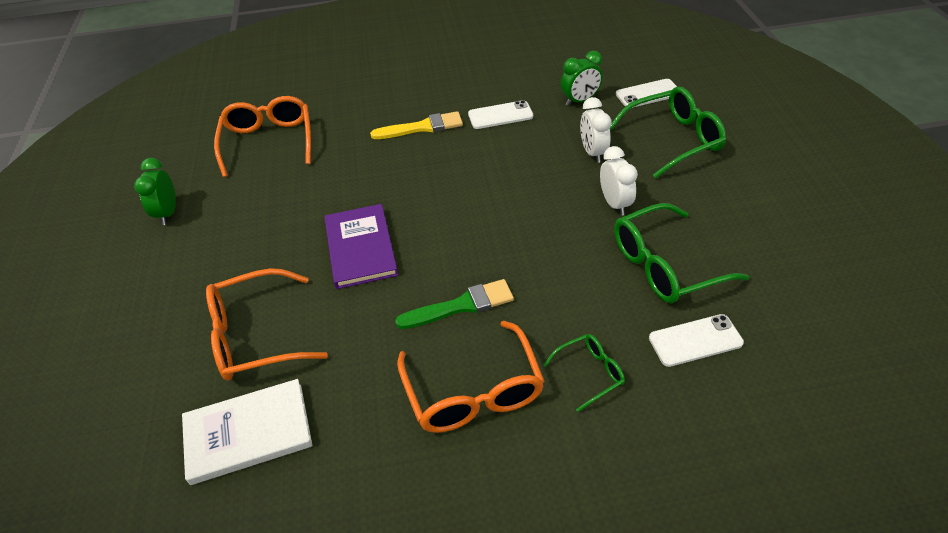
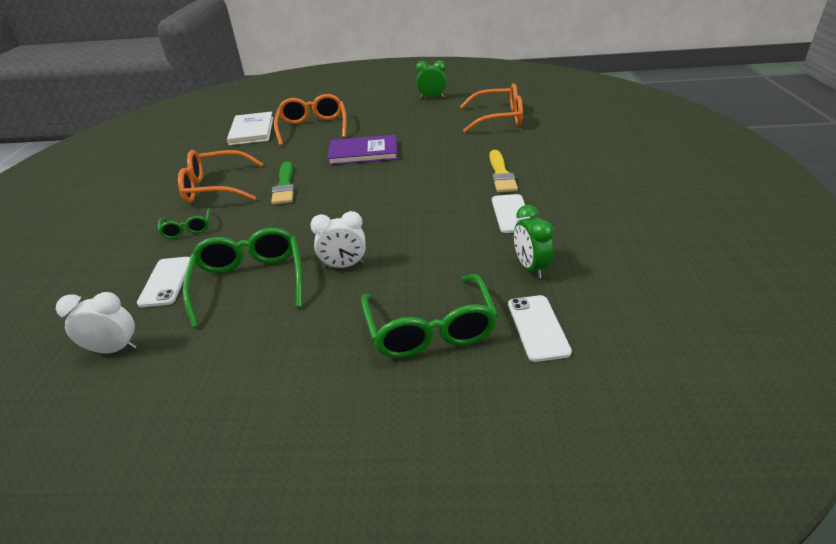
camera: 100 degrees right, 10 degrees down
(592, 153) = (428, 263): white clock -> white clock (114, 349)

